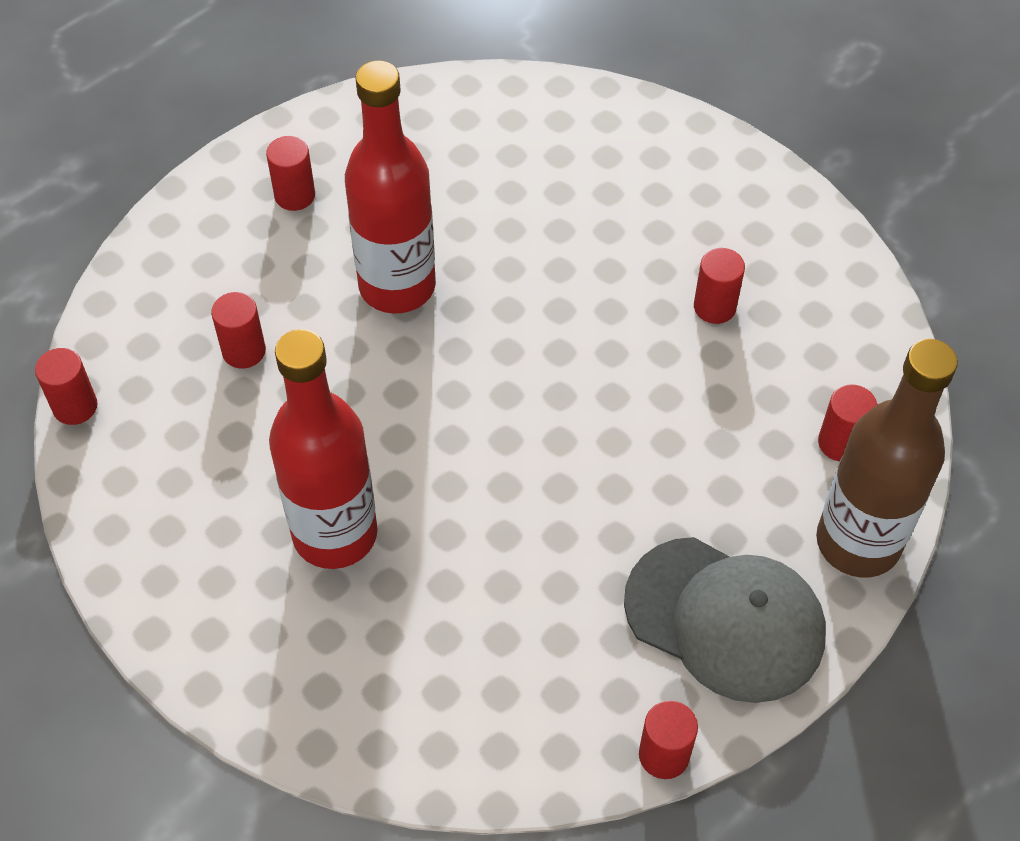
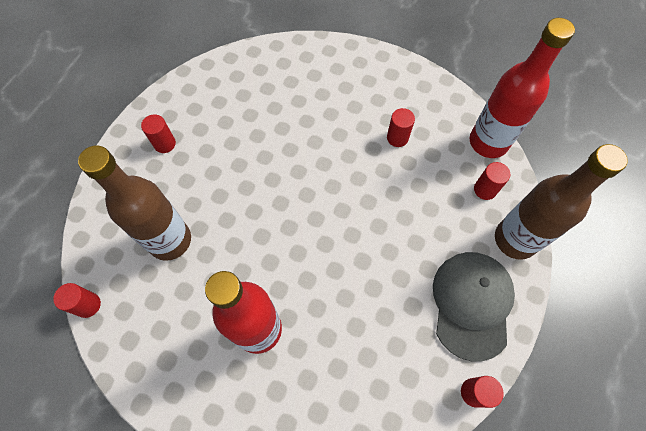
camera: 20 degrees left, 10 degrees up
(244, 351) = (170, 240): red cylinder -> brown bottle
(397, 286) = (237, 177): red bottle -> red bottle (488, 142)
(725, 619) = (471, 304): grey cap -> grey cap turned 90 degrees counterclockwise

